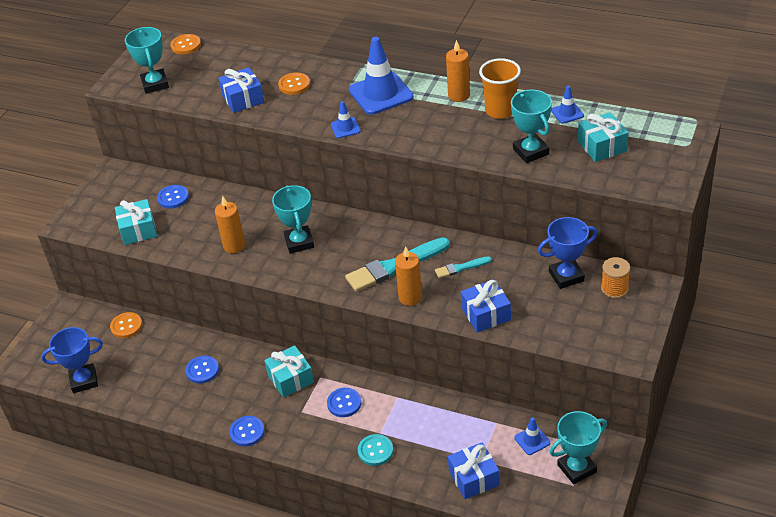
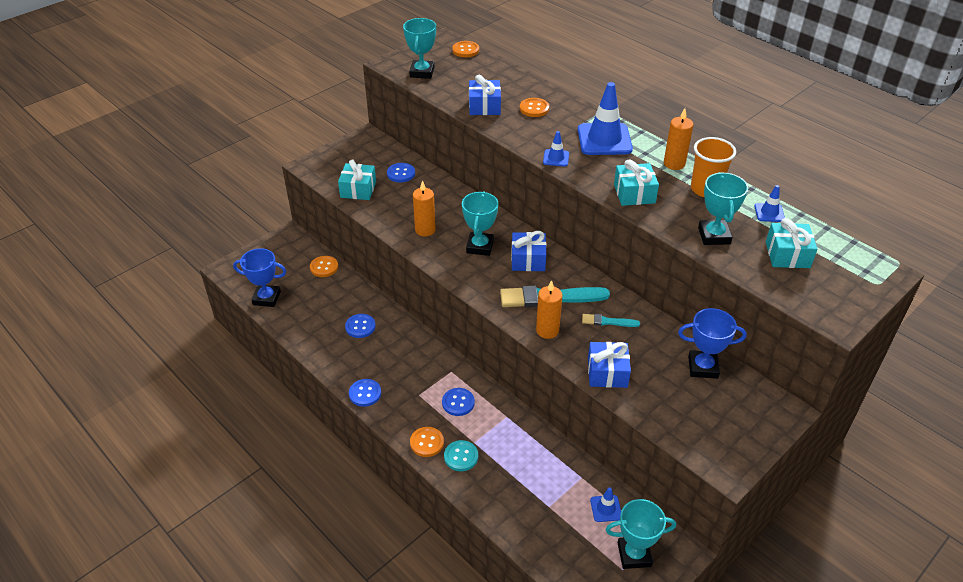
camera: 20 degrees right, 0 degrees up
(290, 379) = (426, 363): turquoise gift -> turquoise gift (634, 193)
(335, 452) = (427, 442): none -> orange button
(474, 478) = (533, 520): blue gift -> blue gift (528, 260)
(614, 289) = (744, 397): orange spool -> none

